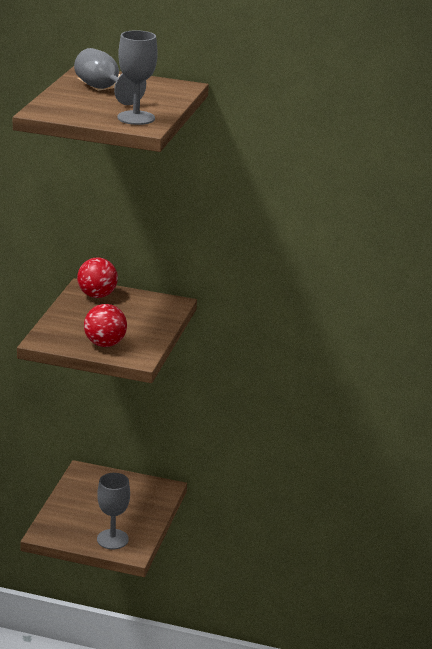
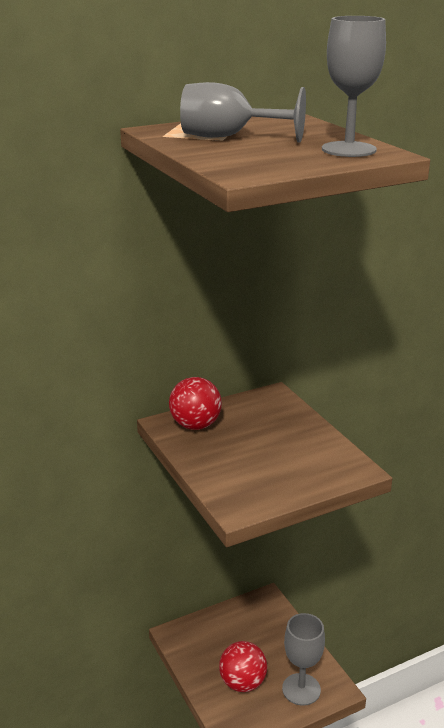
camera: 40 degrees left, 0 degrees up
(105, 344) = (300, 473): red ball -> red ball (242, 683)

